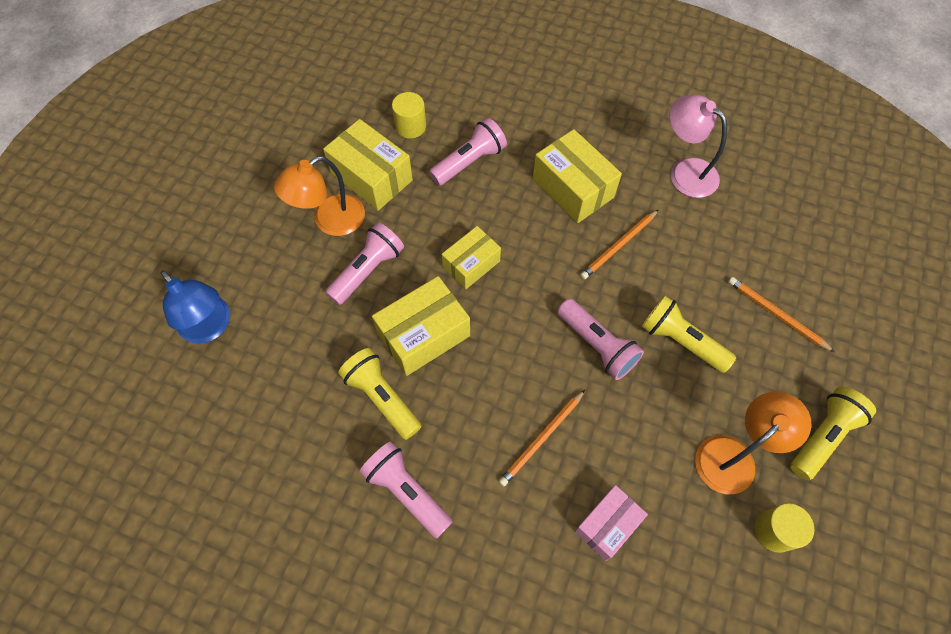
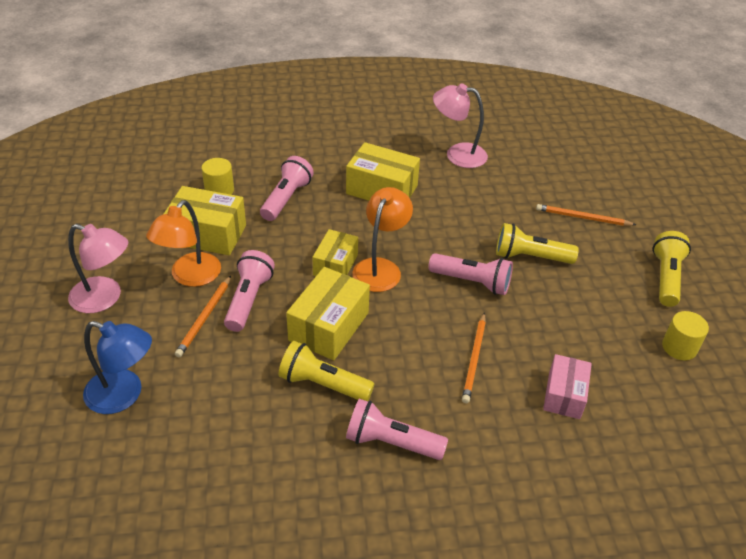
camera: 30 degrees left, 20 degrees down
(246, 214) = (105, 298): none -> pink lamp
(618, 246) = (442, 214): orange pencil -> orange pencil (204, 318)
(733, 456) = (618, 313): orange lamp -> orange lamp (380, 268)

